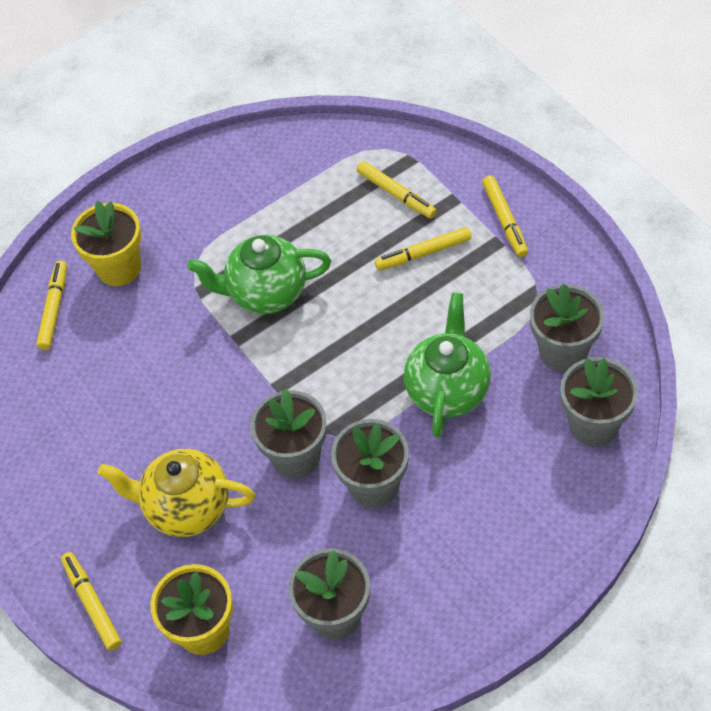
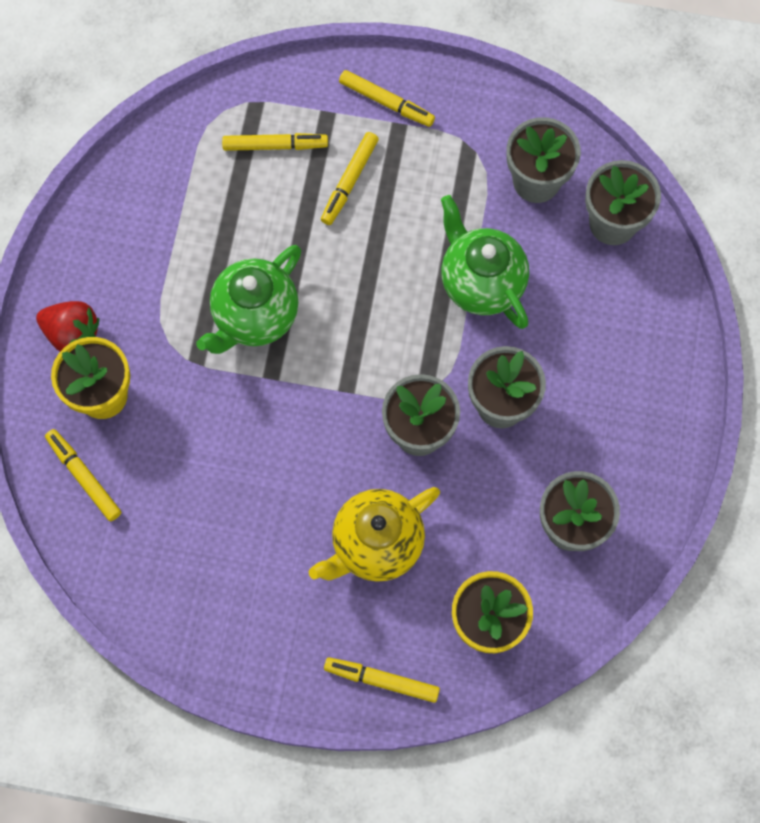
camera: 50 degrees left, 15 degrees up
(141, 216) = (72, 334): none -> red strawberry

